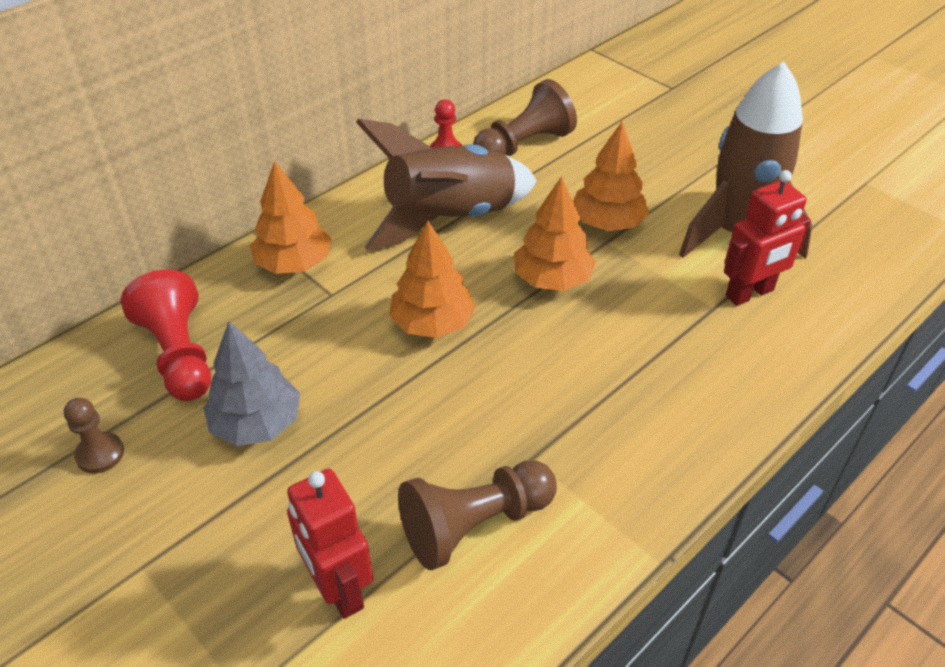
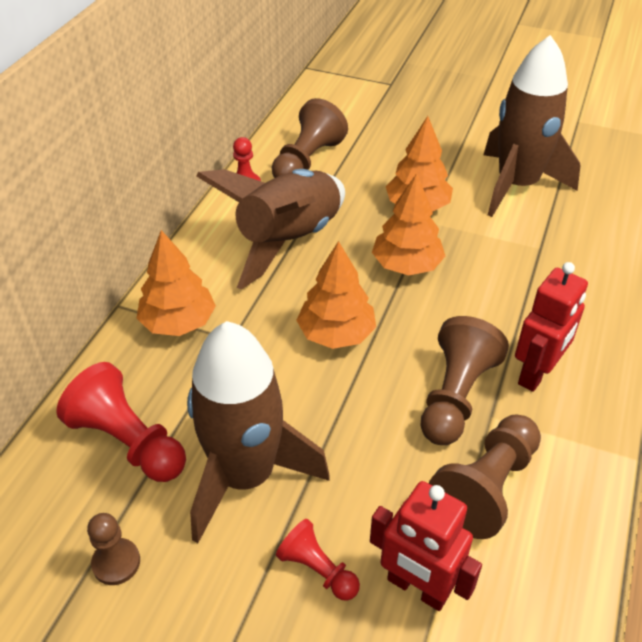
camera: 25 degrees left, 0 degrees up
(256, 424) = (245, 476): grey tree -> brown rocket
(261, 532) = (317, 569): none -> red pawn
(508, 425) = (455, 396): none -> brown pawn
(750, 293) = (558, 229): red robot -> red robot (537, 373)

